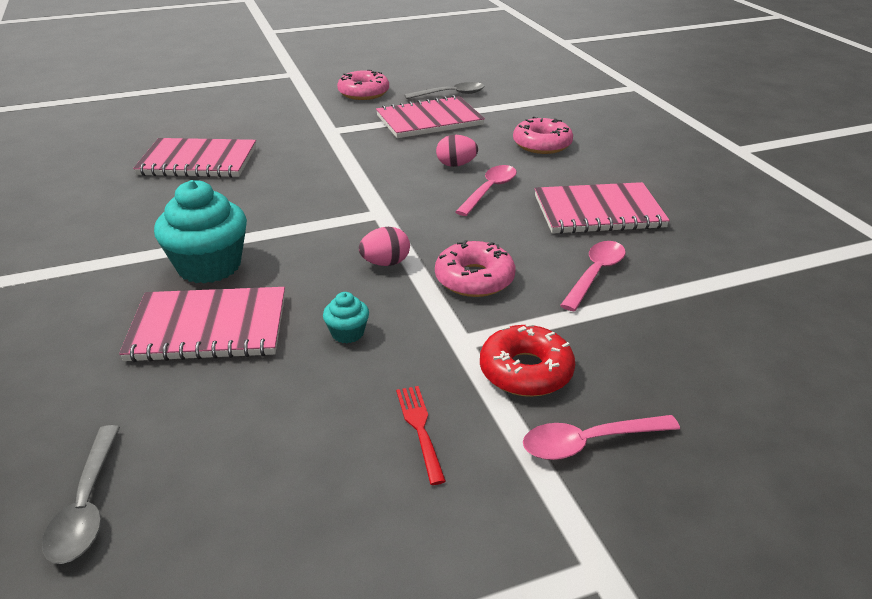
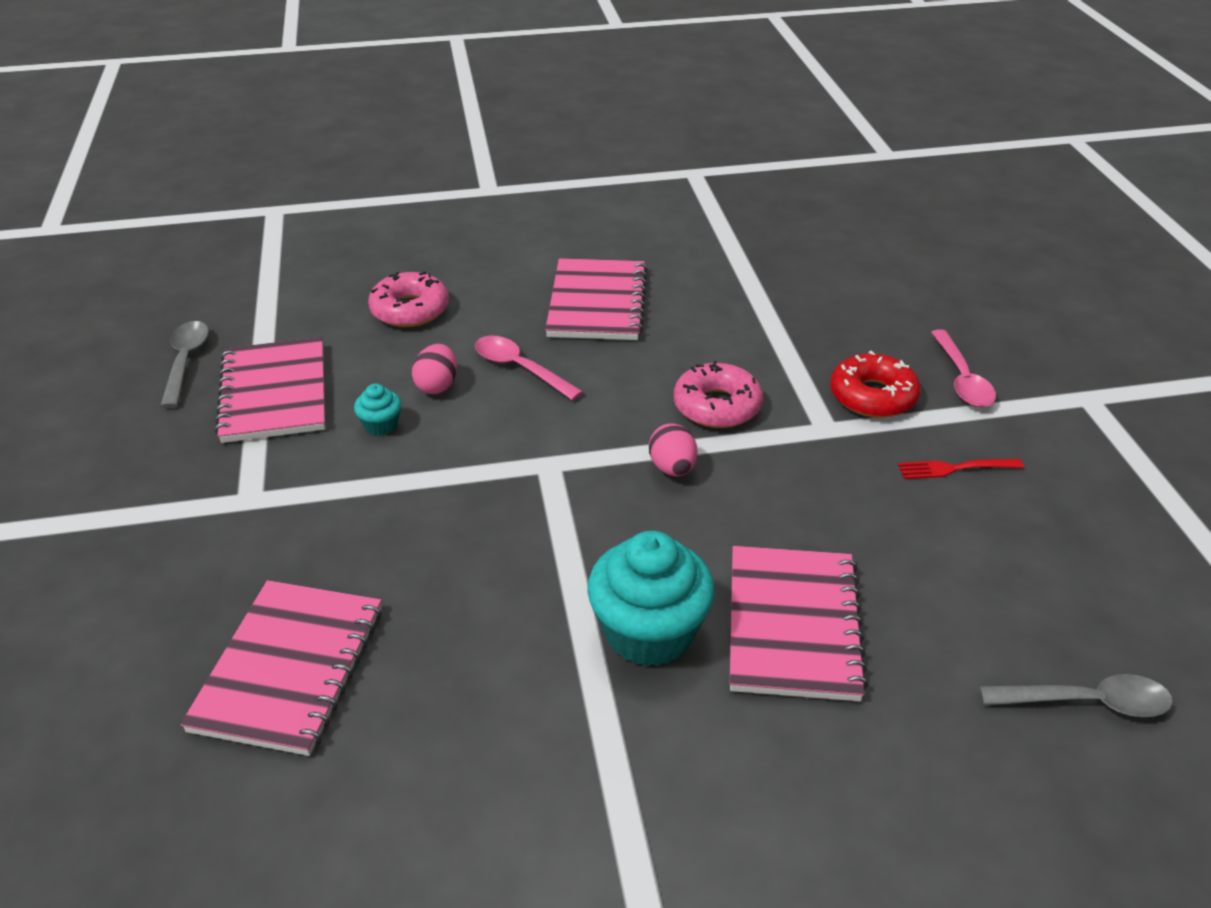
camera: 80 degrees left, 5 degrees up
(347, 333) = (809, 507): turquoise cupcake -> turquoise cupcake (381, 425)
(363, 93) = (109, 452): pink donut -> none
(595, 274) = (720, 329): pink spoon -> none

